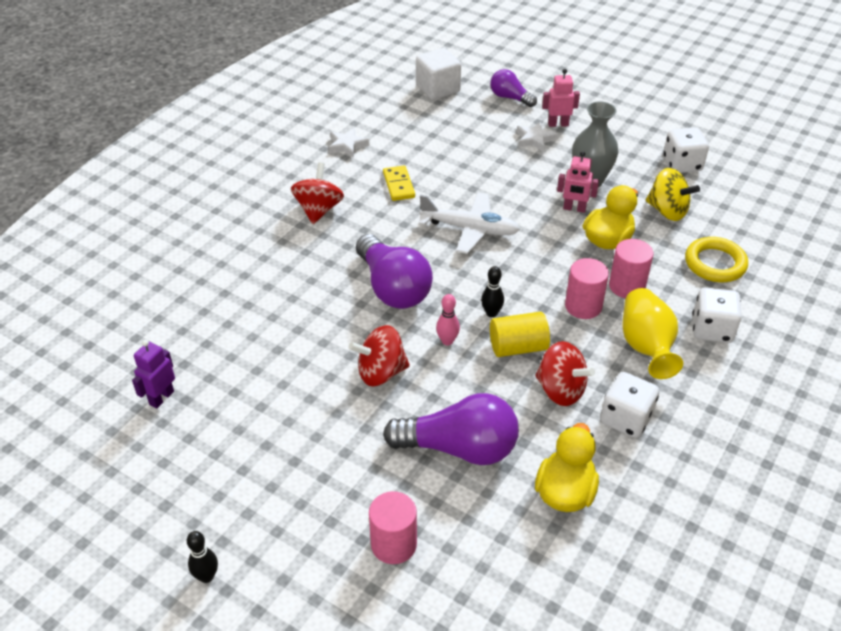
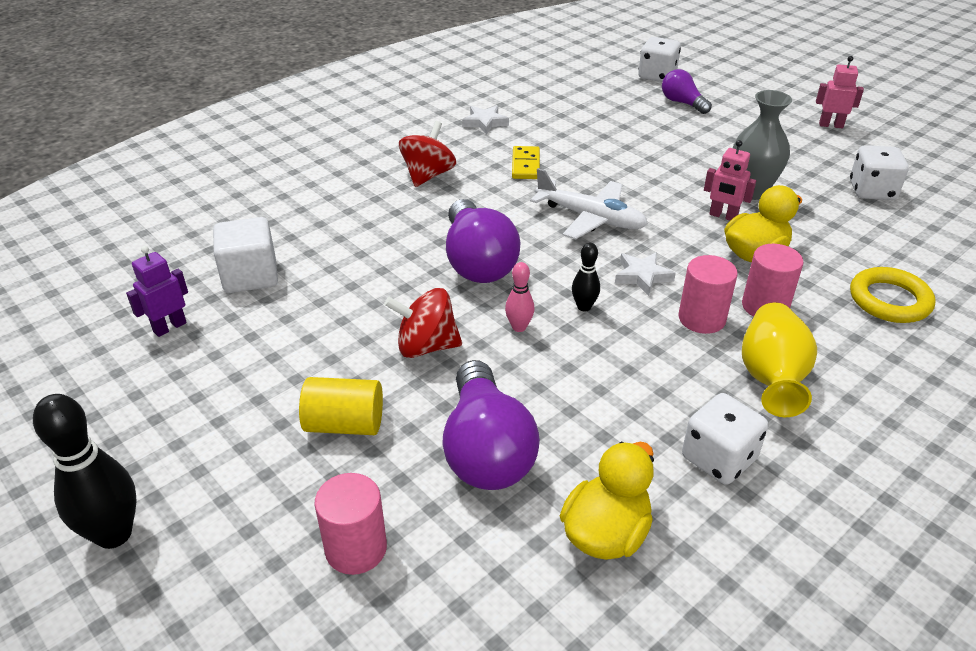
camera: 15 degrees right, 5 degrees down
(207, 576) = (114, 534): black bowling pin -> black bowling pin, size x1.89
(438, 89) = (604, 86): white cube -> white cube (250, 276)
(459, 448) = (486, 449): purple light bulb -> purple light bulb turned 60 degrees clockwise
(518, 347) = (603, 349): yellow cylinder -> yellow cylinder (345, 424)
(535, 139) = (697, 144): white star -> white star (642, 276)
(558, 124) = (730, 133): pink robot -> pink robot (831, 125)
(560, 390) = (641, 407): red spinning top -> none
(667, 211) = (840, 235): yellow spinning top -> none
(712, 329) = (867, 374): white dice -> white dice (657, 76)

